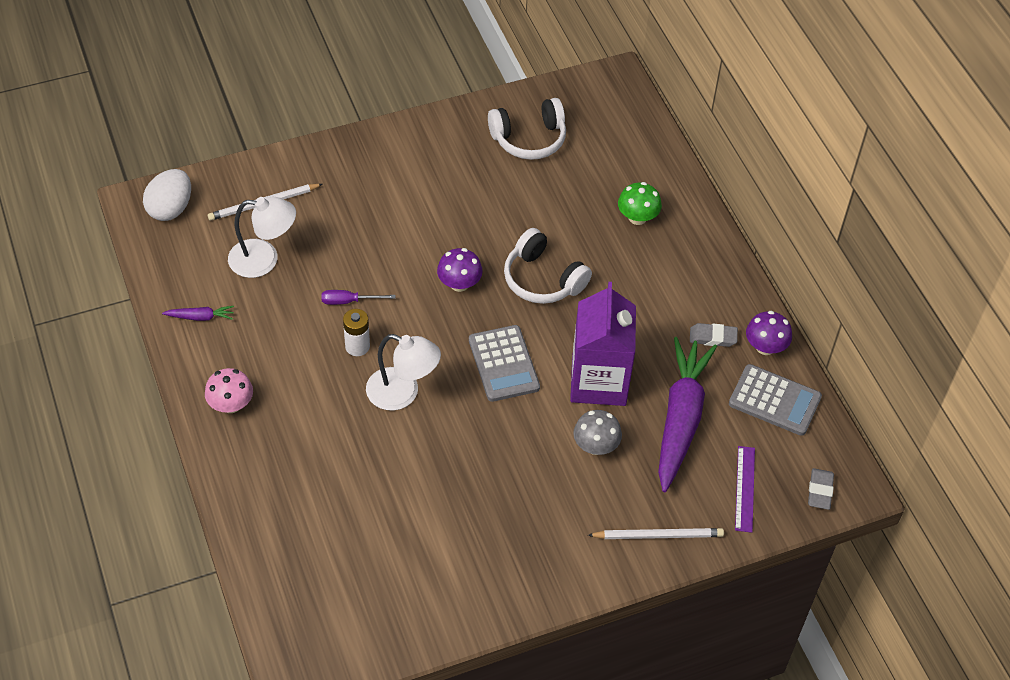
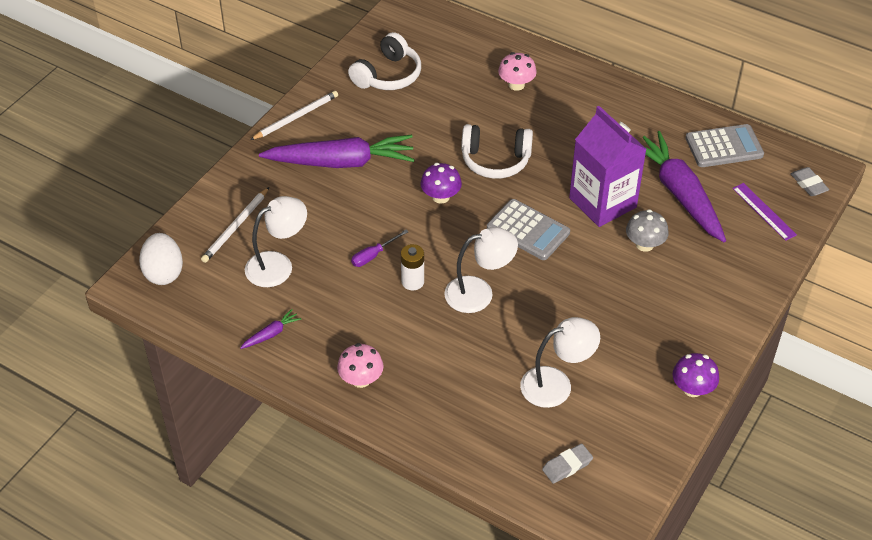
camera: 35 degrees left, 5 degrees down
(384, 519) = (556, 384): none -> white lamp
(406, 198) = (341, 162): none -> purple carrot
(637, 217) = (516, 85): green mushroom -> pink mushroom
(658, 535) = (743, 274): white pencil -> white pencil (296, 117)
(713, 337) = (645, 131): grey eraser -> grey eraser (567, 466)
(765, 347) = (683, 117): purple mushroom -> purple mushroom (692, 389)

